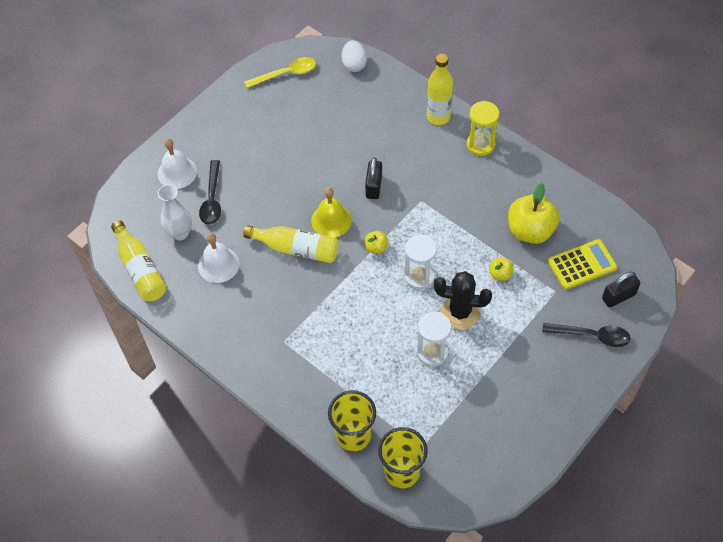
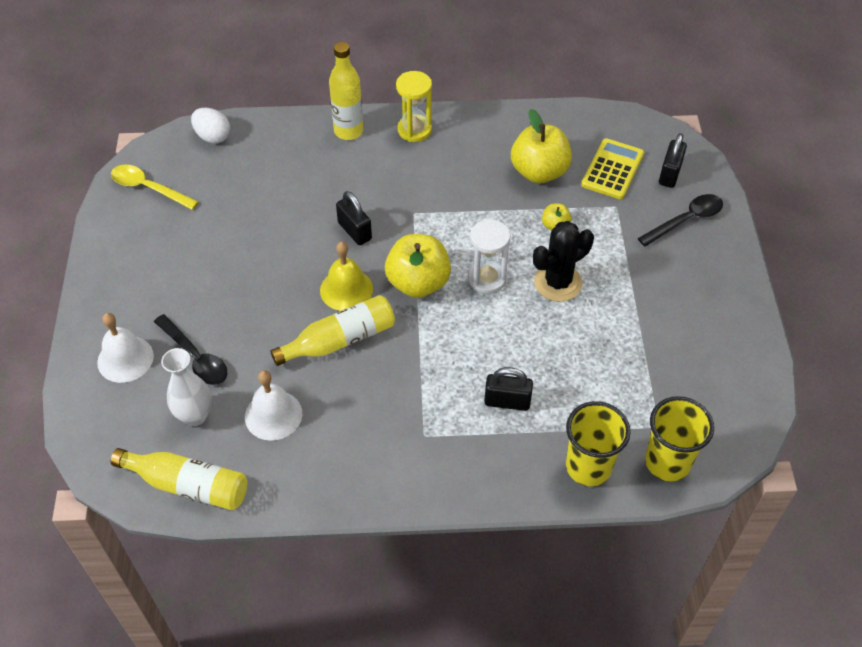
camera: 45 degrees left, 5 degrees down
(286, 74) = (148, 188): yellow spoon -> yellow spoon turned 90 degrees counterclockwise
(350, 360) = (507, 401): none -> black padlock
(376, 247) = (418, 283): yellow apple -> yellow apple, size x2.13
(432, 352) = (573, 335): white hourglass -> none

